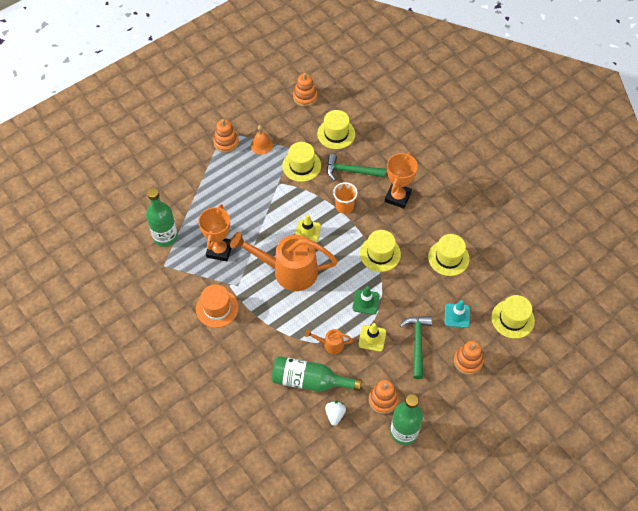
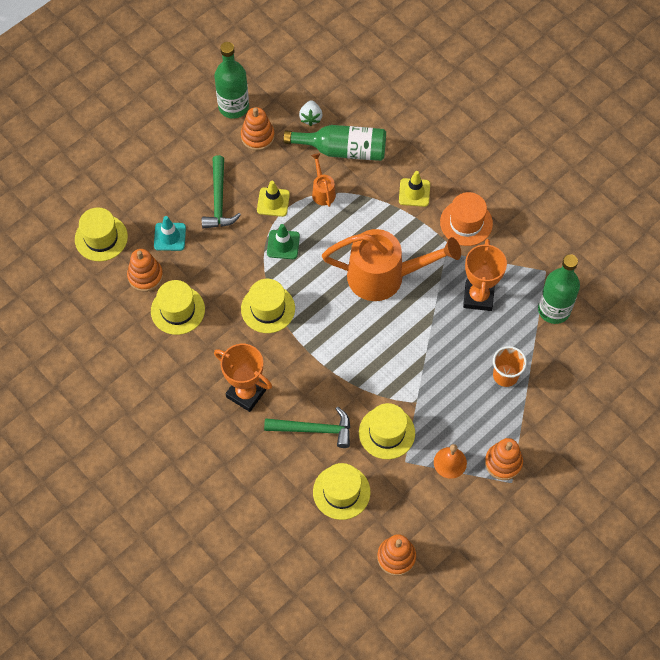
camera: 175 degrees right, 5 degrees up
(307, 231) = (366, 332): yellow traffic cone -> yellow traffic cone (414, 192)
(330, 344) = (322, 191): orange watering can -> orange watering can turned 105 degrees counterclockwise
(344, 206) = (319, 373): orange cup -> orange cup (505, 375)
(398, 197) = (246, 393): orange trophy -> orange trophy turned 75 degrees counterclockwise
(468, 361) = (159, 185): orange stacking toy -> orange stacking toy (145, 276)

